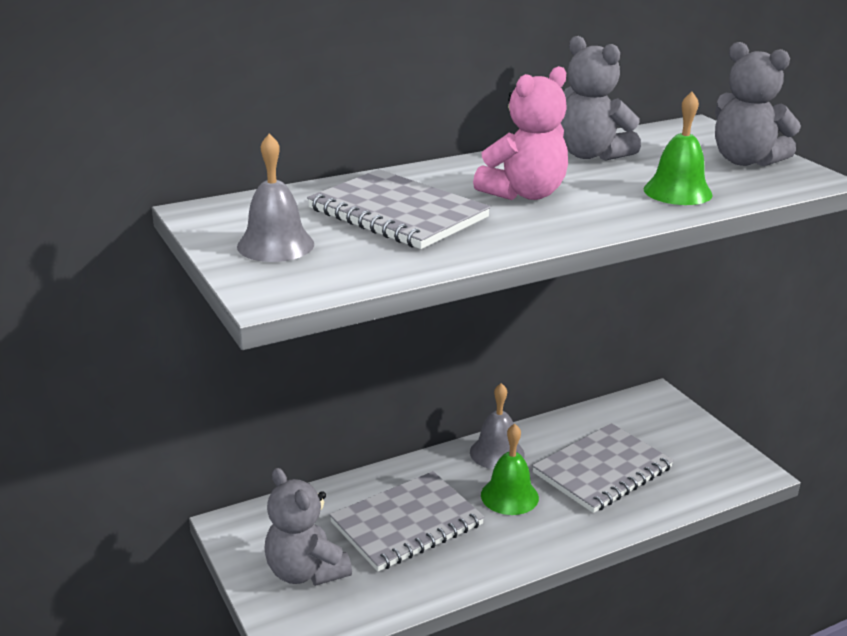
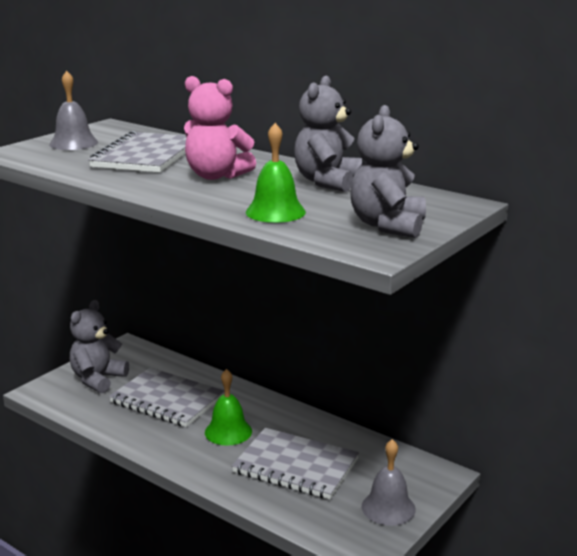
camera: 65 degrees right, 5 degrees down
(497, 453) = (279, 414): grey bell -> grey bell (388, 508)

